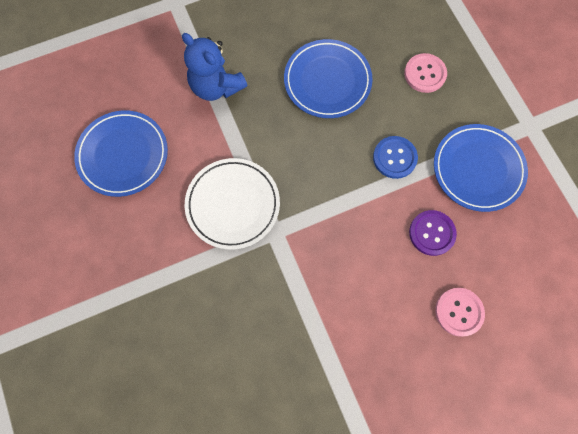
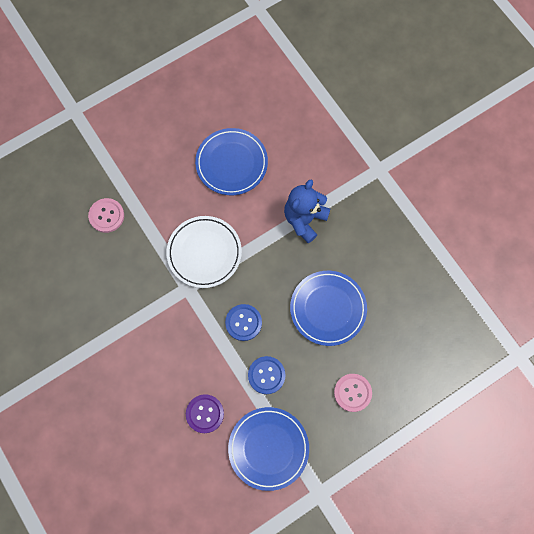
camera: 80 degrees right, 0 degrees up
(328, 173) = (243, 322): none -> blue button
(459, 312) = (142, 442): pink button -> pink button (106, 216)

